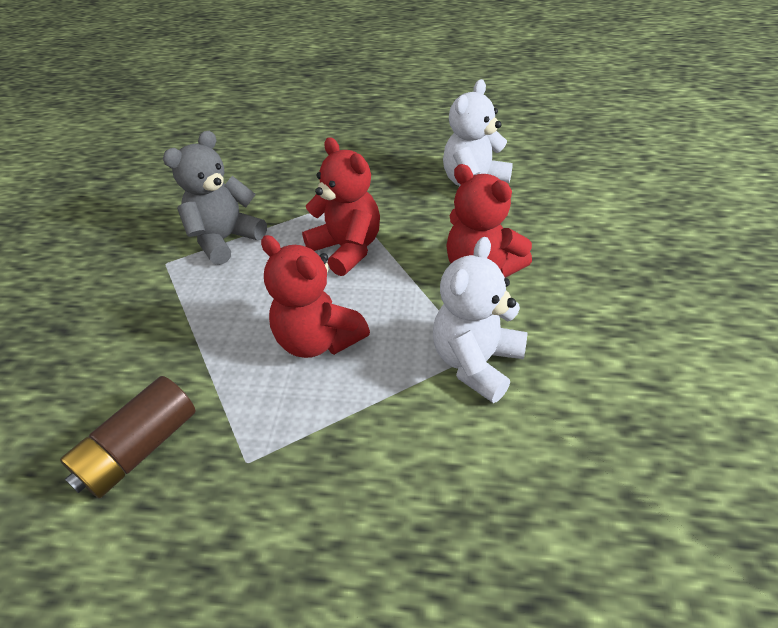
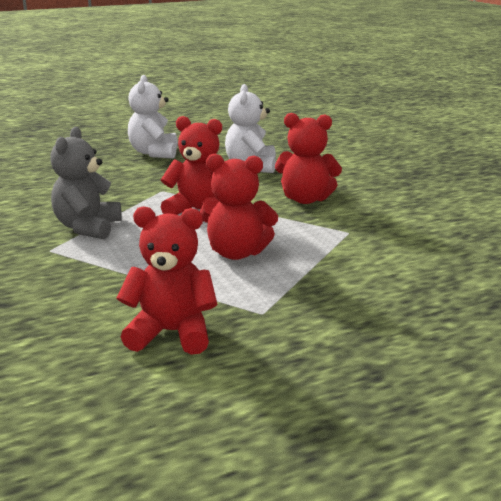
camera: 35 degrees left, 20 degrees down
(139, 449) = (171, 333): brown battery -> red teddy bear
(476, 363) = (354, 235): white teddy bear -> white teddy bear (154, 153)

